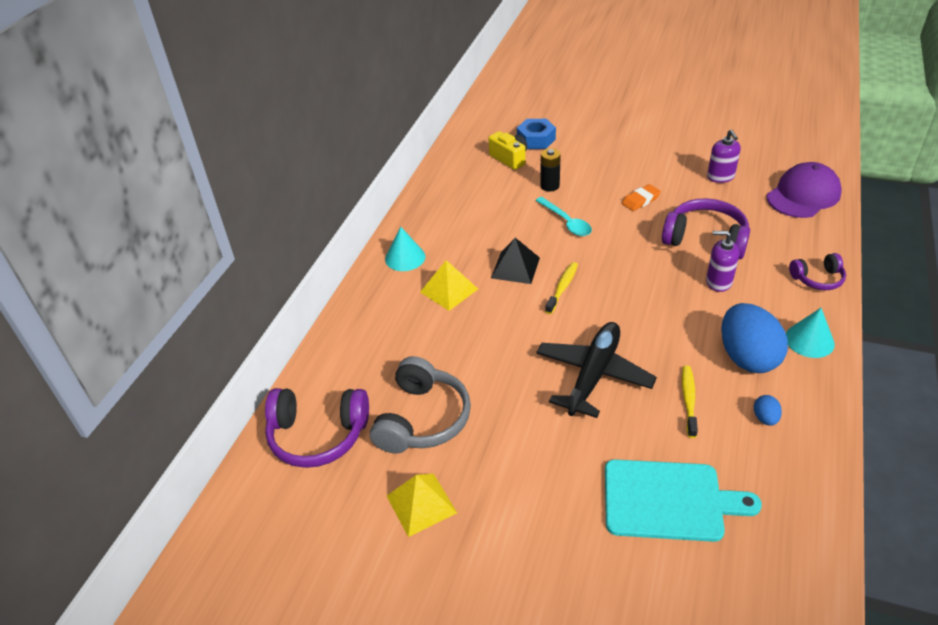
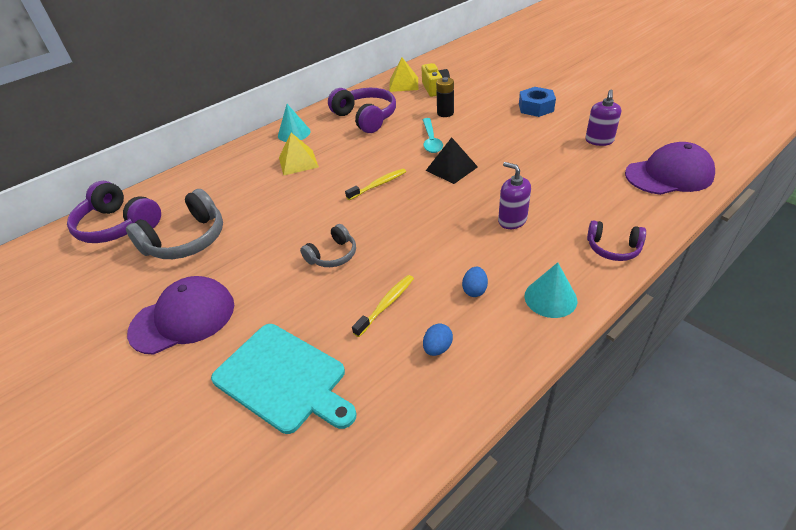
camera: 30 degrees right, 0 degrees up
(421, 504) = (121, 297): yellow pyramid -> yellow pyramid (403, 84)
(514, 494) = (183, 318): none -> purple cap
(515, 267) = (359, 161): black pyramid -> black pyramid (451, 168)
(536, 139) = (468, 80): blue nut -> blue nut (536, 107)
(593, 375) = (332, 255): black plane -> grey headphones
(640, 200) = (508, 140): orange eraser -> none
(705, 239) = (534, 184): purple headphones -> purple headphones (365, 118)
(747, 357) = (474, 290): blue egg -> blue egg, size x0.42

